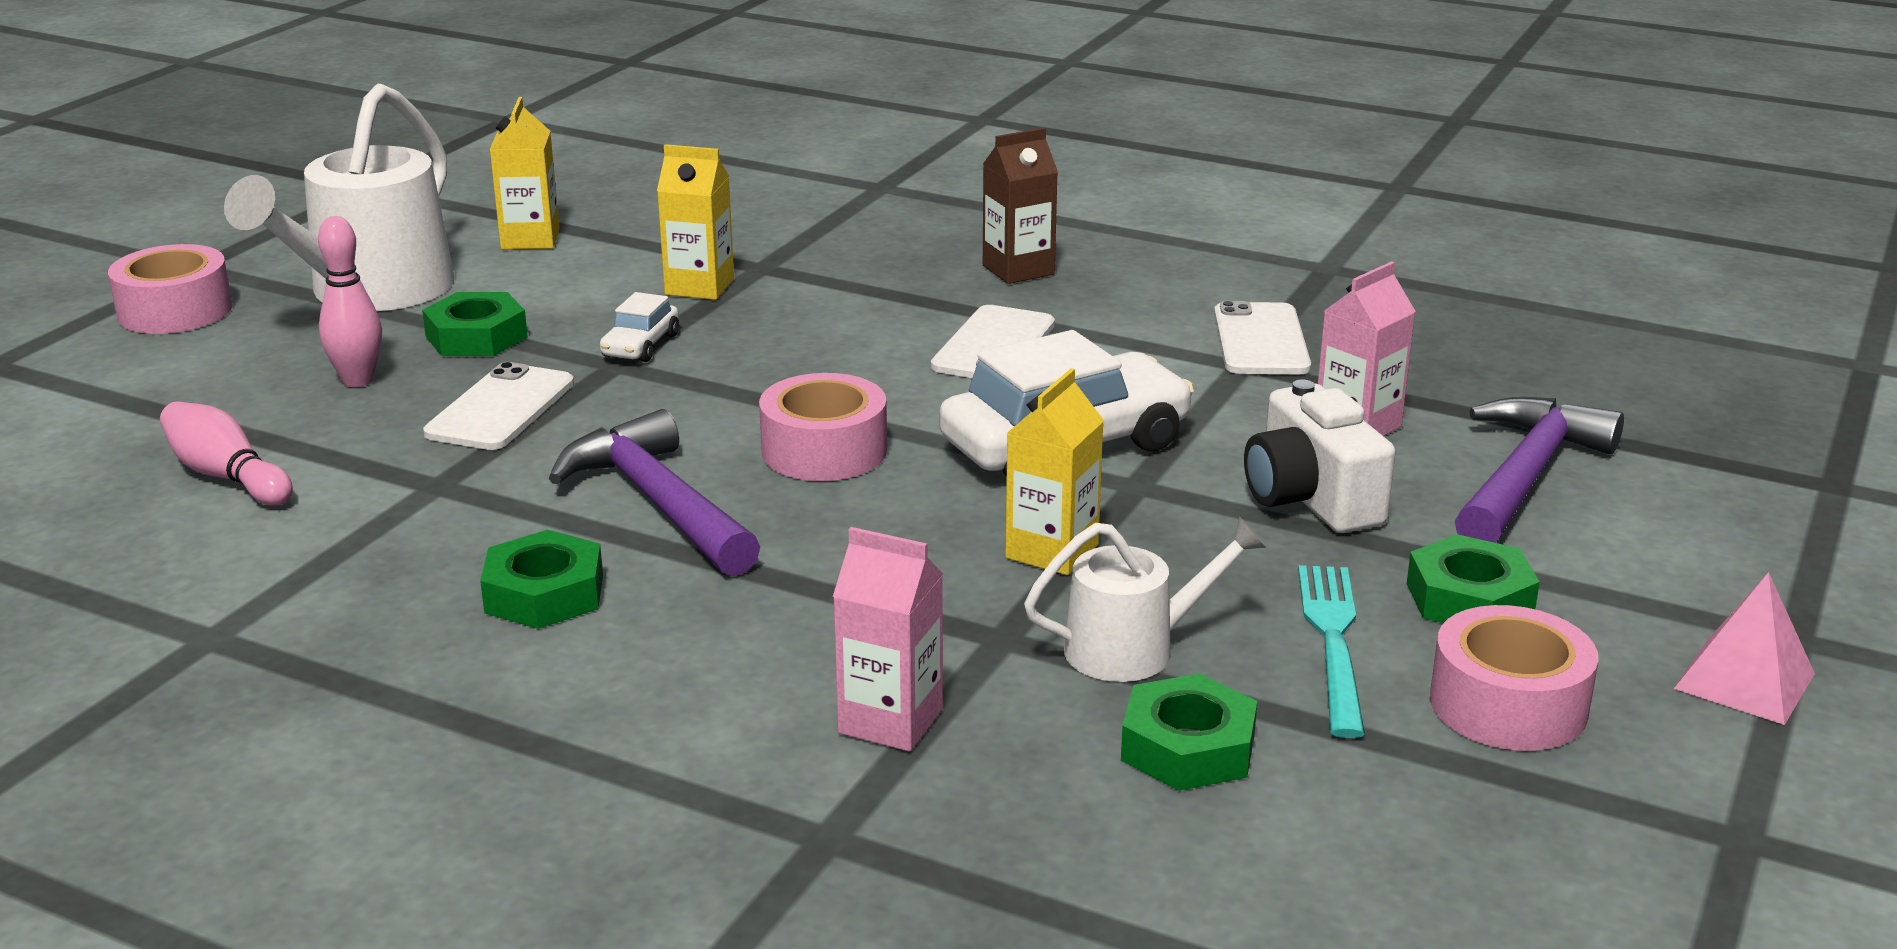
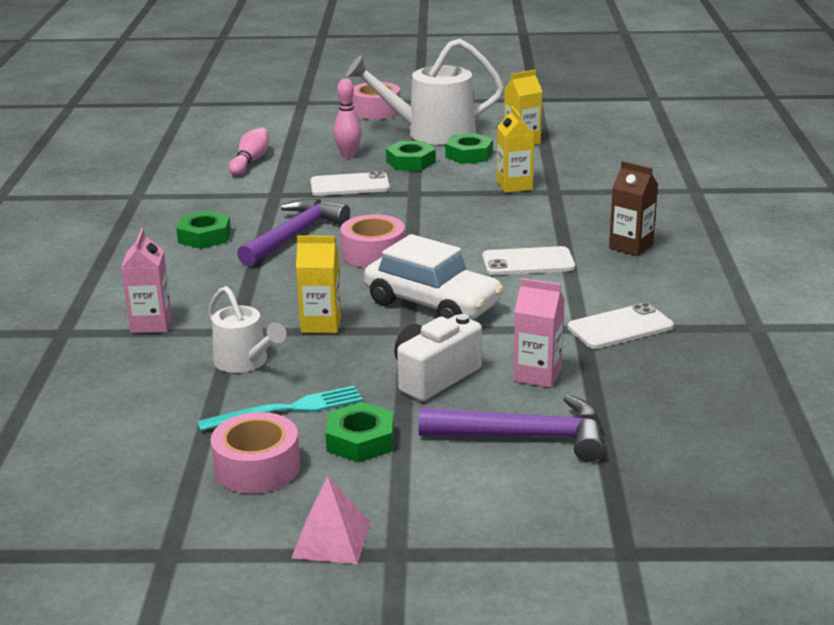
camera: 65 degrees right, 0 degrees up
(641, 346) = (438, 192): white car -> none
(1188, 747) = (168, 391): green nut -> green nut (469, 155)

